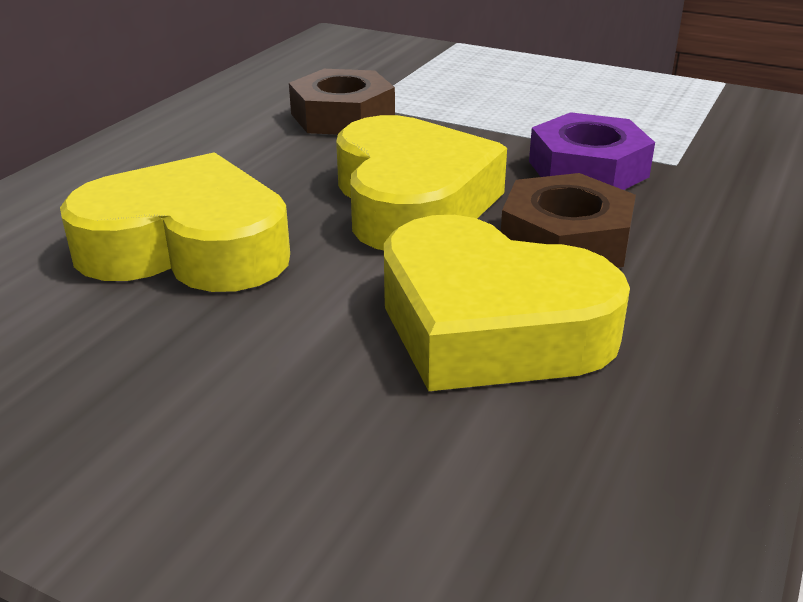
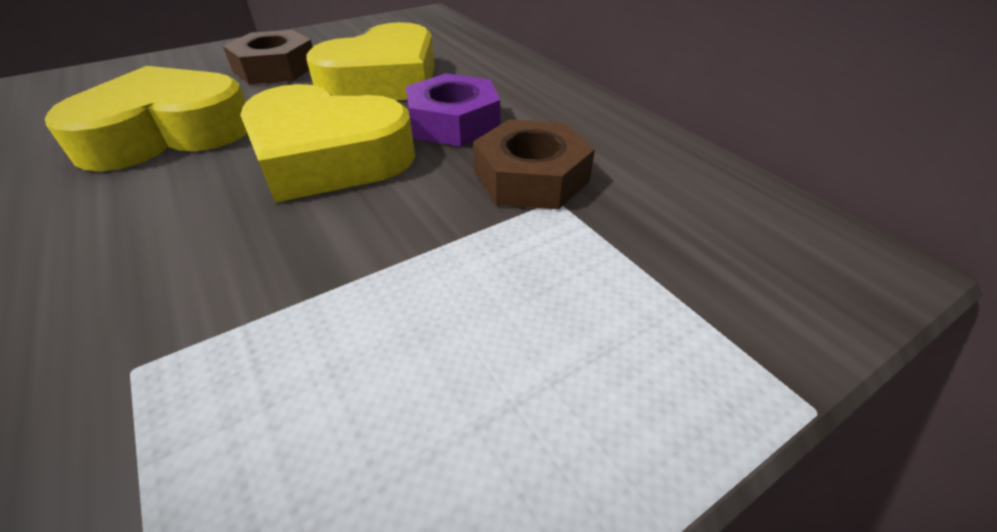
camera: 120 degrees right, 10 degrees up
(565, 240) = (174, 197): brown nut -> brown nut (275, 68)
(587, 169) = (231, 277): purple nut -> purple nut (453, 122)

